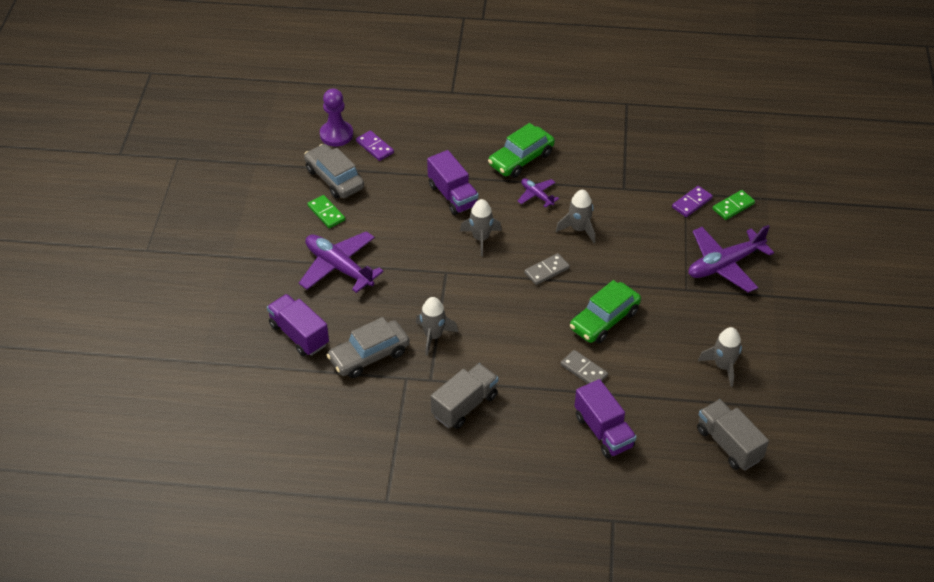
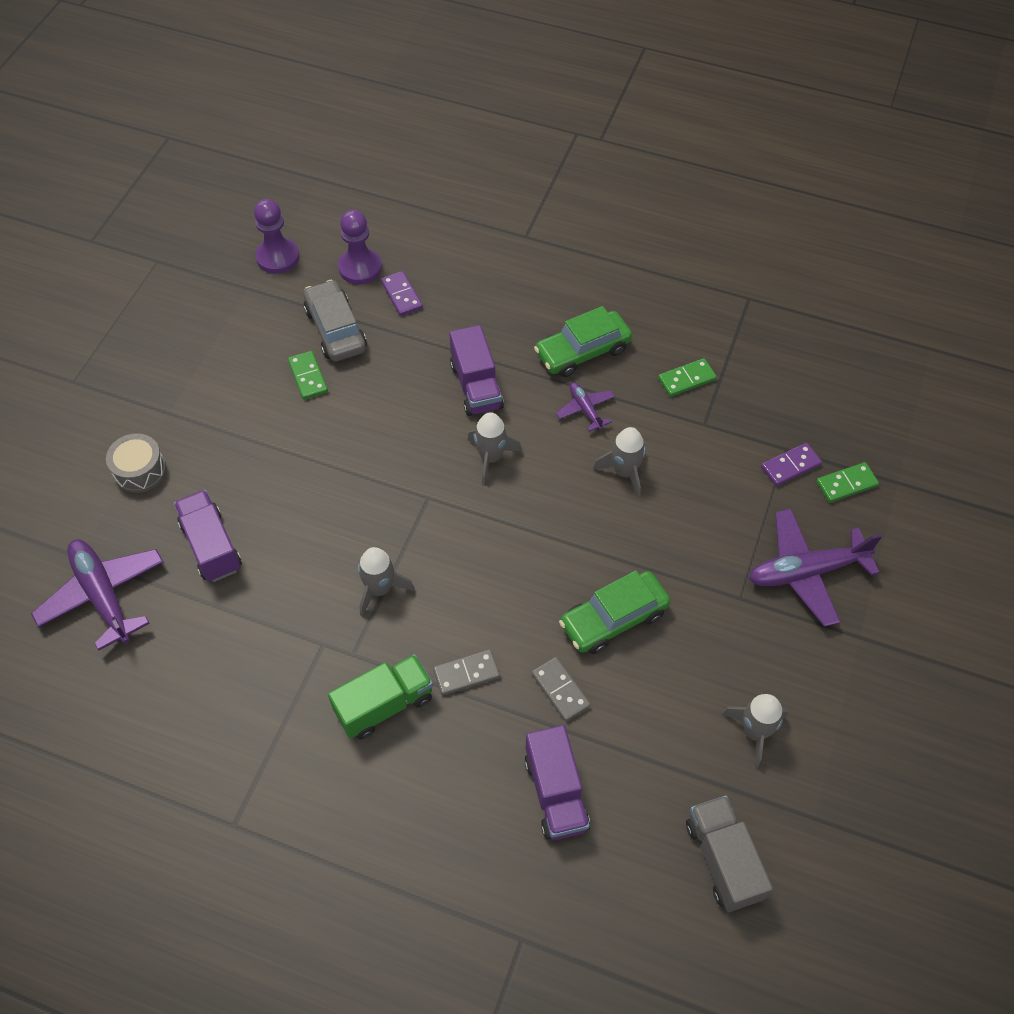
camera: 15 degrees right, 10 degrees up
(224, 298) = (140, 470): none -> grey drum
(271, 139) = (278, 257): none -> purple pawn
(339, 267) = (296, 459): purple plane -> purple plane (103, 596)
(369, 356) = (288, 599): grey car -> none
(464, 405) = (384, 705): grey truck -> green truck
(546, 270) = (561, 525): grey domino -> grey domino (466, 673)
(601, 163) = (686, 379): none -> green domino

